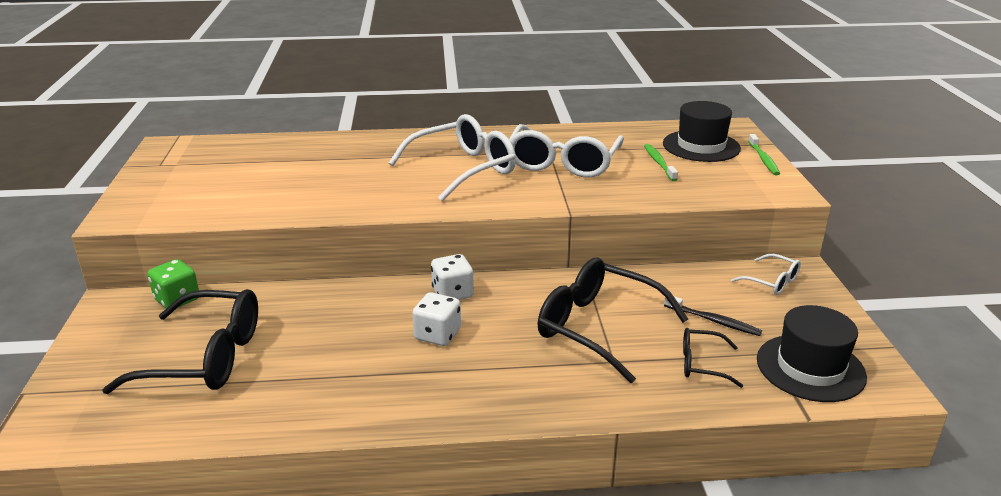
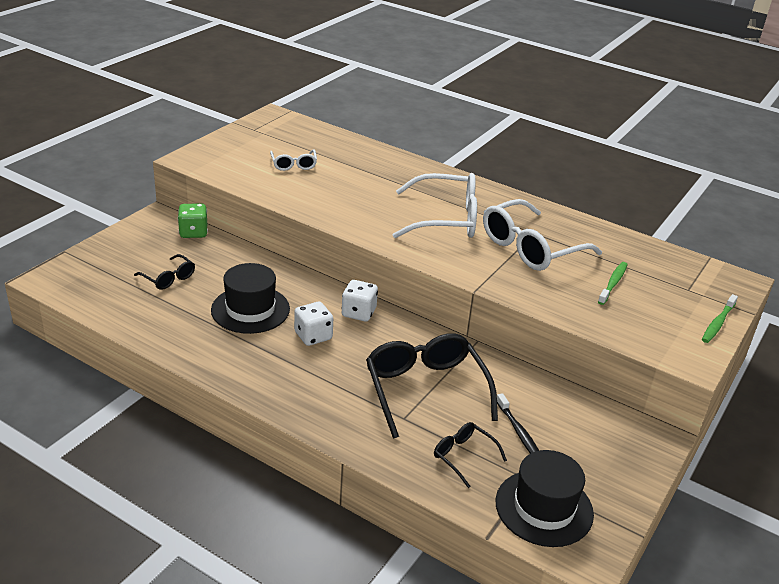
camera: 35 degrees right, 5 degrees up
(206, 357) = (169, 278): black glasses -> black glasses, size x0.49
(701, 146) = (677, 285): black hat -> black hat (250, 309)
(772, 282) = (615, 432): white glasses -> white glasses (293, 165)

